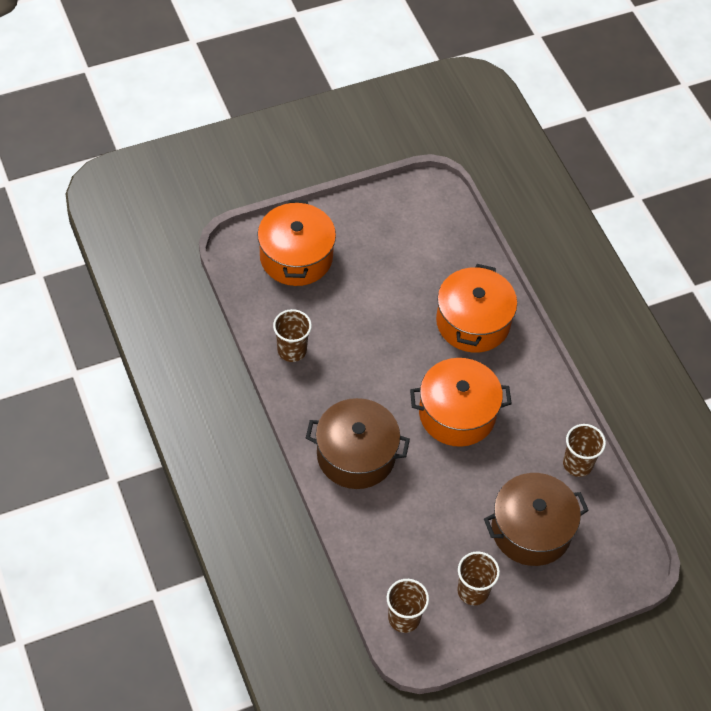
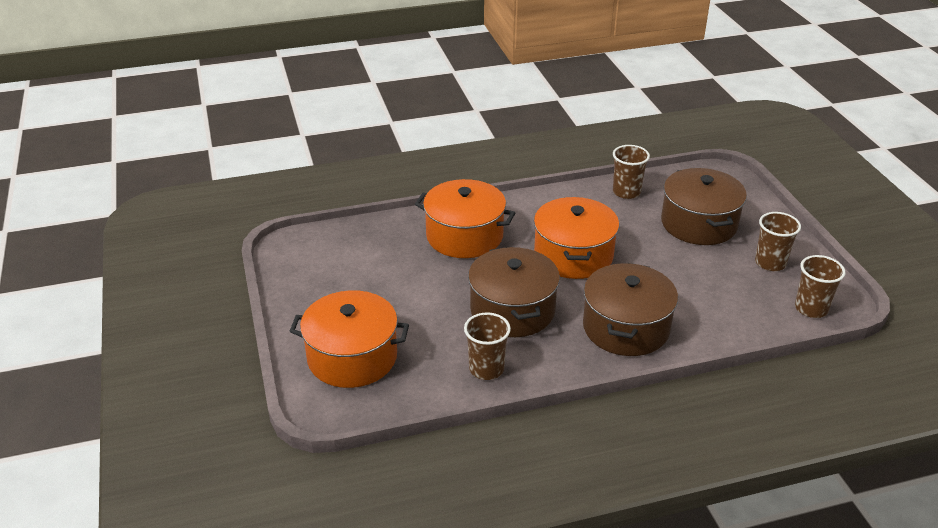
camera: 80 degrees left, 20 degrees down
(369, 366) = (512, 310): none -> brown pot

